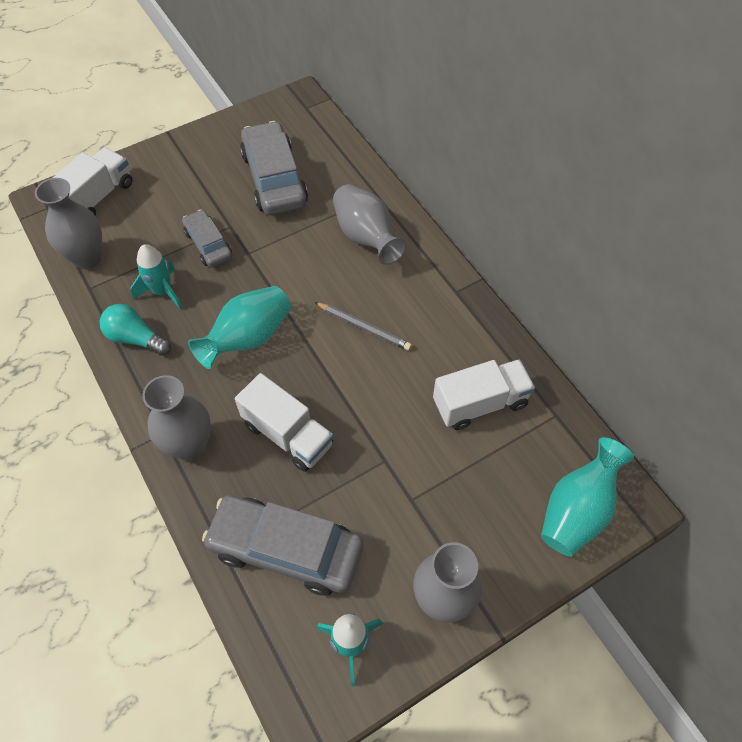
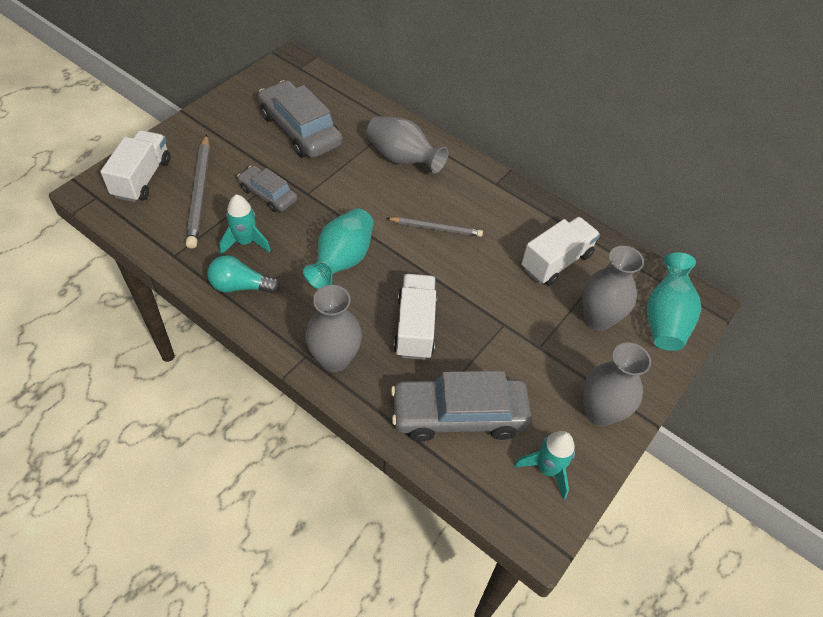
camera: 25 degrees left, 5 degrees down
(87, 258) = (159, 231): grey vase -> grey vase (598, 319)
(144, 226) = (200, 193): none -> grey pencil
(288, 435) = (415, 327): white truck -> white truck turned 105 degrees counterclockwise

